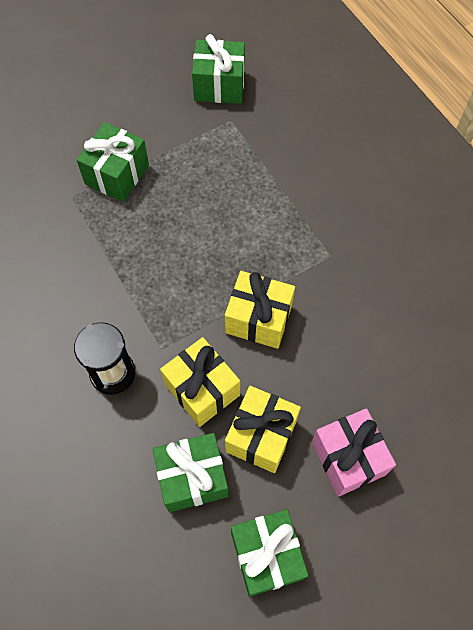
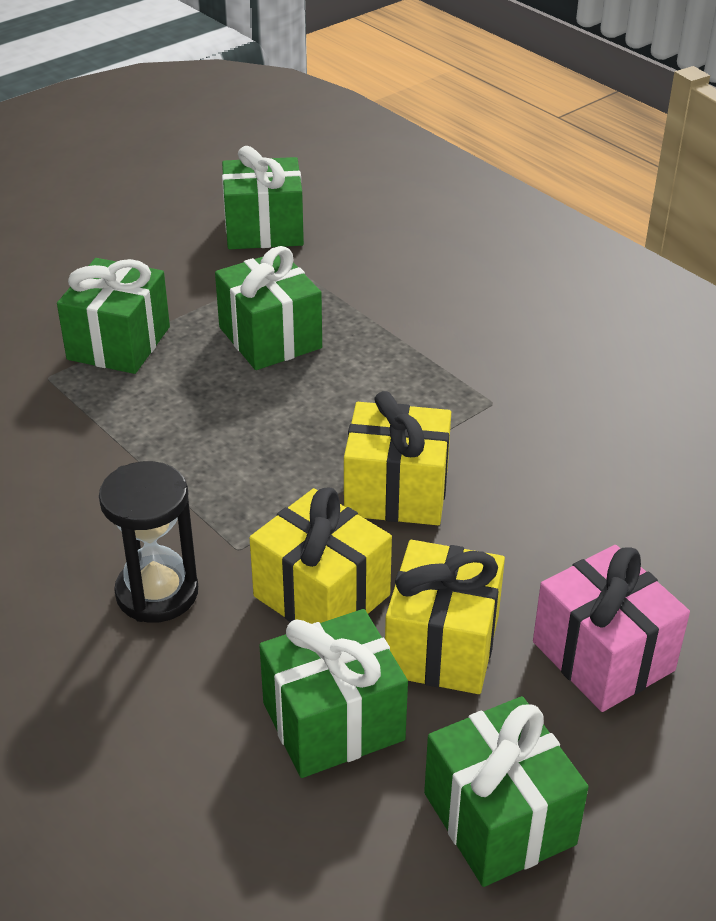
camera: 10 degrees left, 25 degrees down
(207, 182) = (270, 338): none -> green gift

